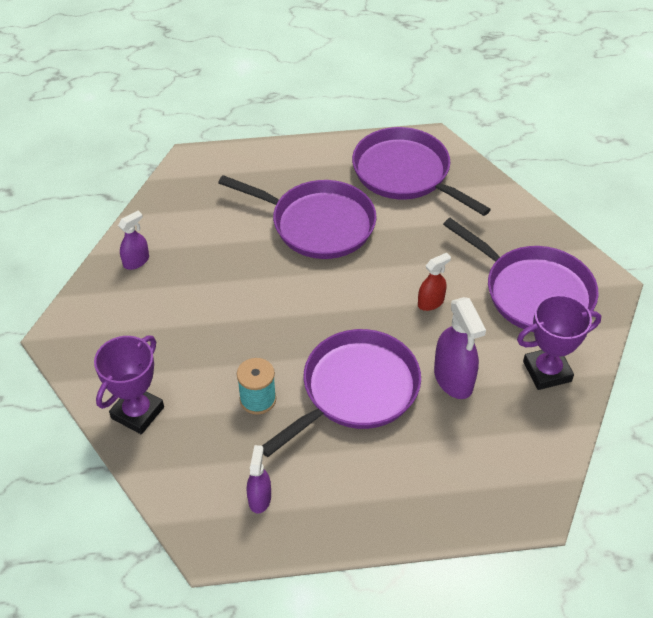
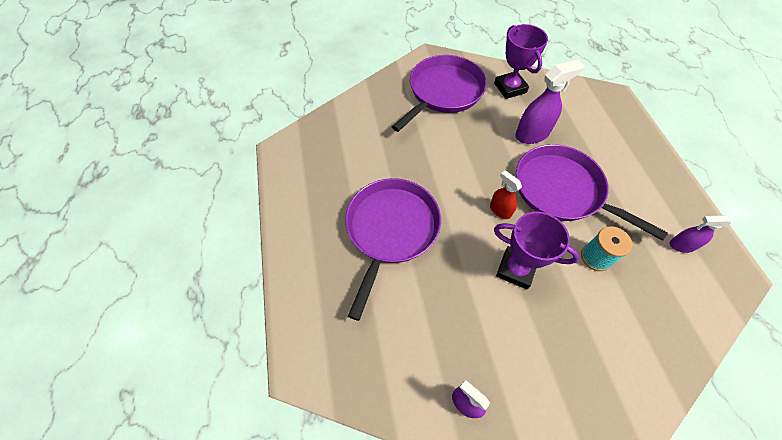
camera: 95 degrees left, 10 degrees up
(137, 412) = (649, 358): purple trophy -> purple trophy (515, 269)
(405, 173) = (323, 167): purple pan -> none
(431, 302) = (465, 147): red spray bottle -> red spray bottle (500, 210)

